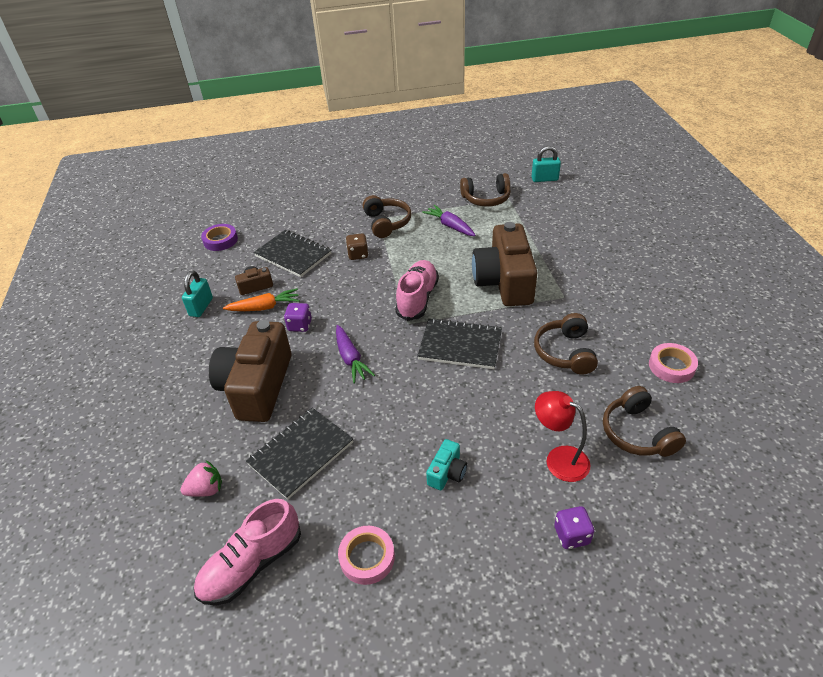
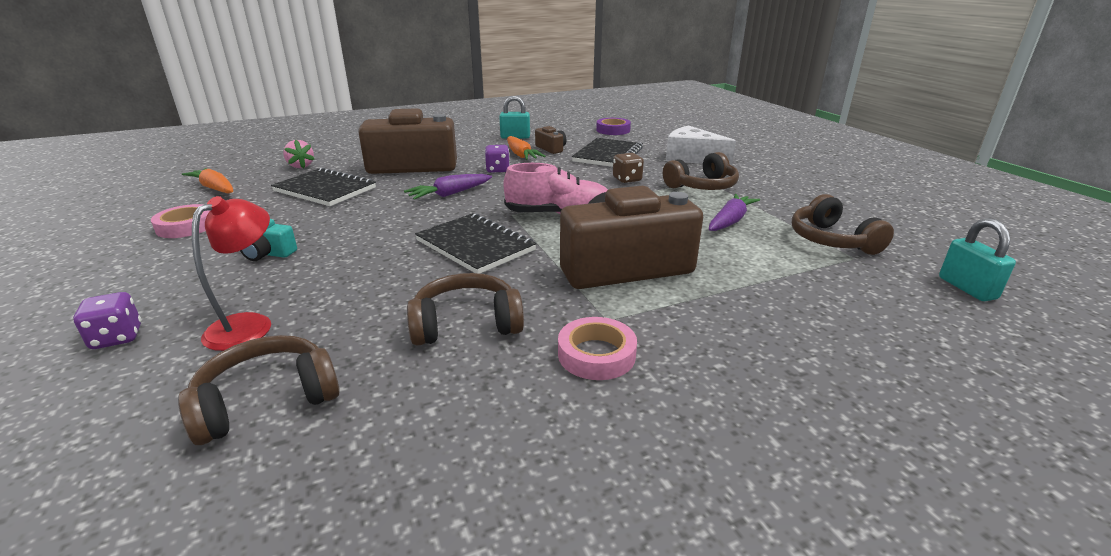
camera: 75 degrees right, 15 degrees down
(252, 564) = (215, 188): pink shoe -> orange carrot
(323, 214) = (692, 158): none -> white cheese
(460, 345) = (475, 245): black notebook -> black notebook turned 45 degrees counterclockwise
(671, 366) = (430, 455): pink tape -> pink tape (596, 354)

